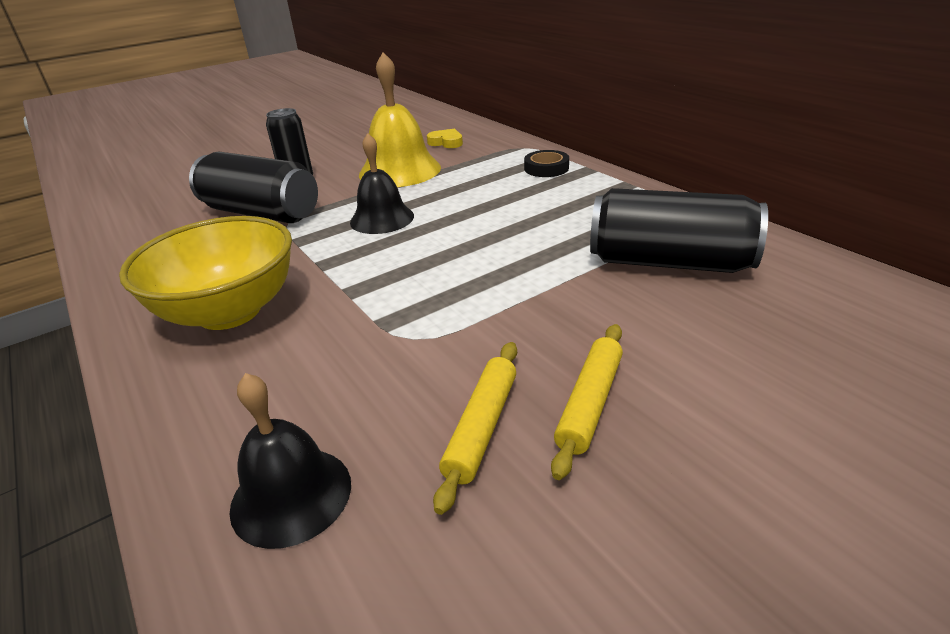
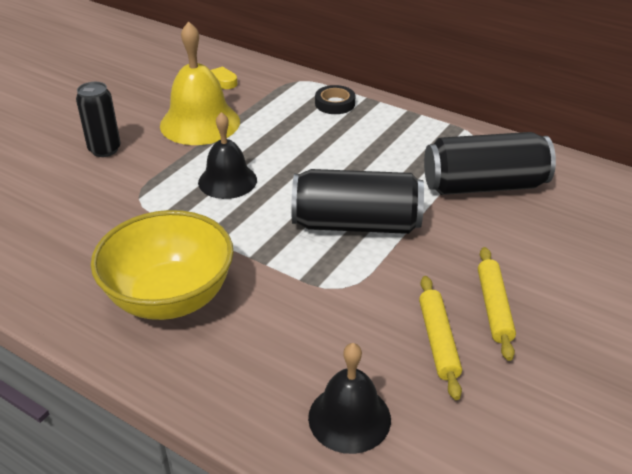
camera: 25 degrees left, 5 degrees up
(261, 213) = (101, 192): black can -> black can (356, 224)

